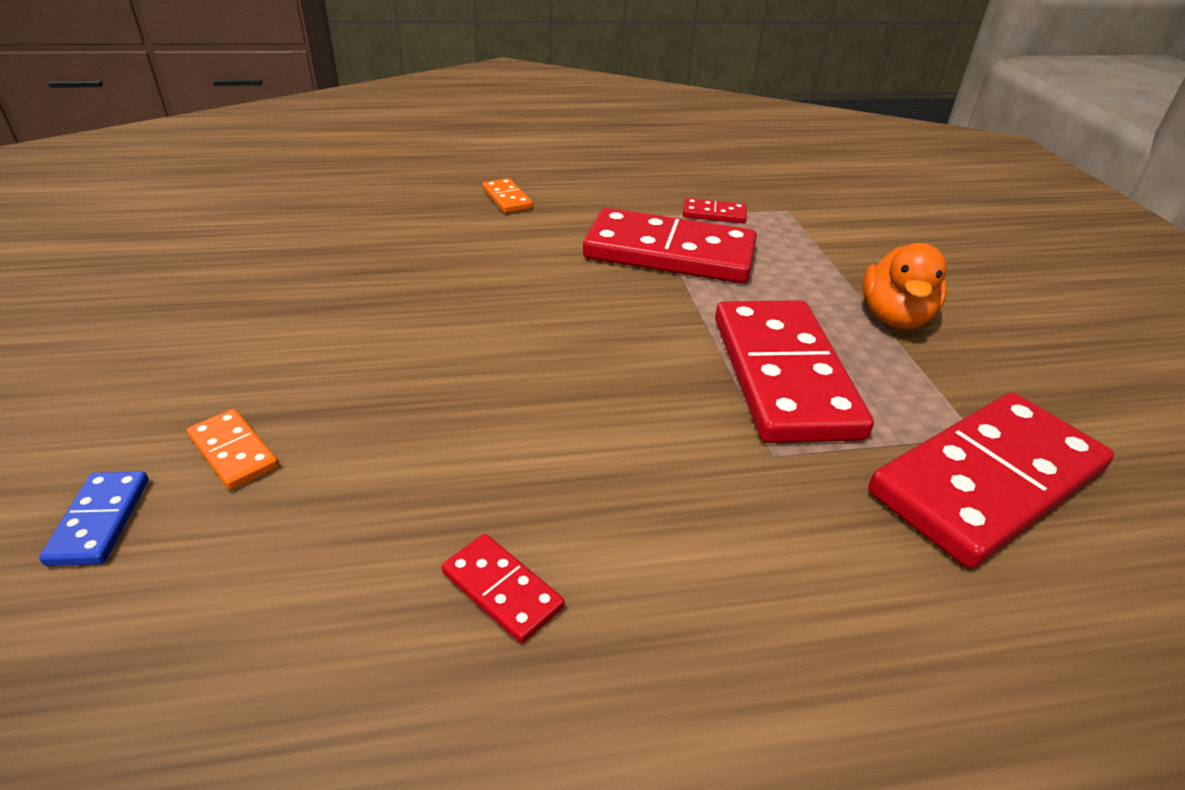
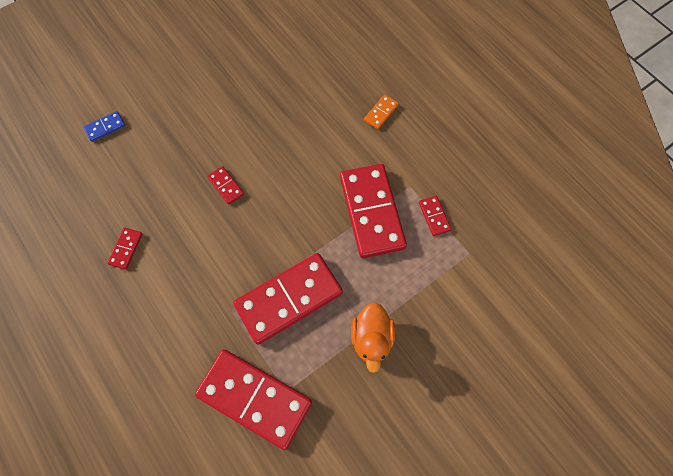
camera: 65 degrees right, 30 degrees up
(234, 452) = (147, 138): orange domino -> none
(483, 376) = (226, 186): none -> red domino
(894, 317) = (371, 338): orange duck -> orange duck turned 75 degrees counterclockwise

